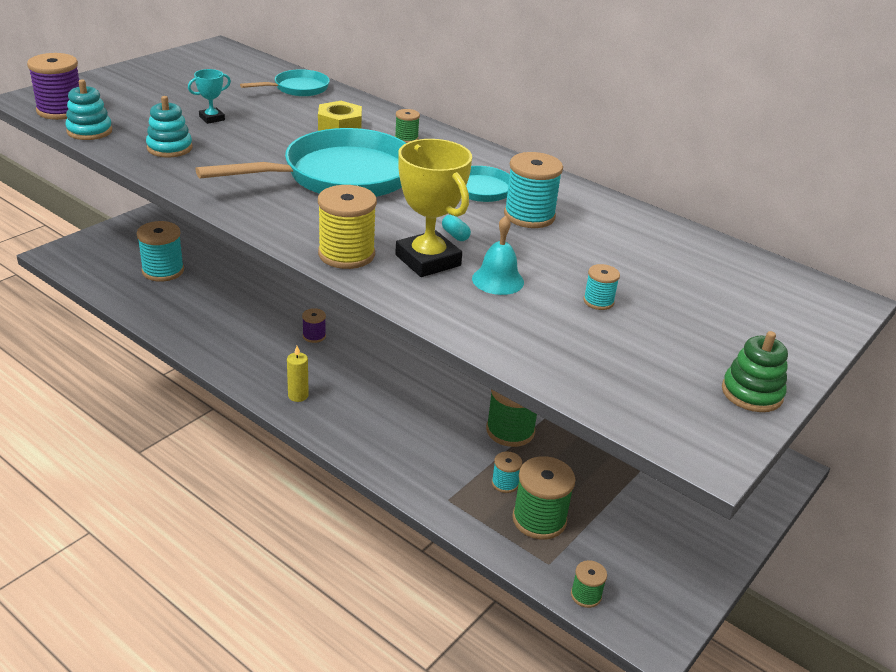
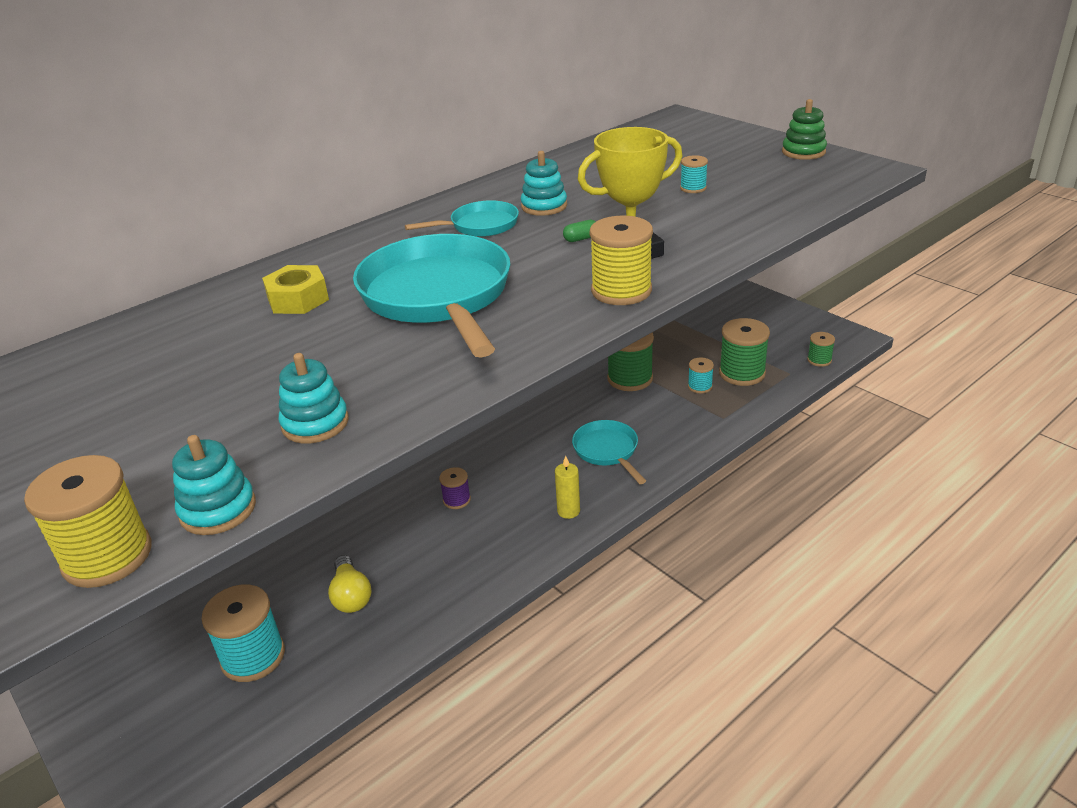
camera: 75 degrees left, 0 degrees up
(61, 111) = (107, 557): purple spool -> yellow spool
(212, 118) = (222, 395): turquoise trophy -> none
(212, 300) = (351, 595): none -> yellow light bulb
(298, 88) = (150, 331): turquoise pan -> turquoise pan (607, 451)
(406, 138) = (348, 260): green spool -> none
(455, 235) = (581, 239): turquoise capsule -> green capsule
(498, 280) = (664, 223): turquoise bell -> none
(529, 216) = (544, 206): turquoise spool -> turquoise stacking toy

